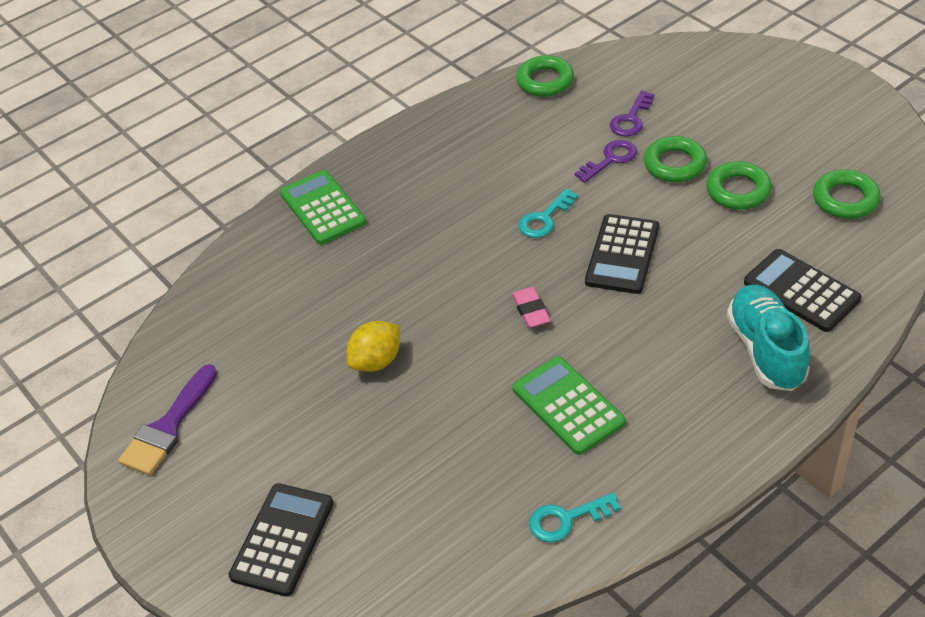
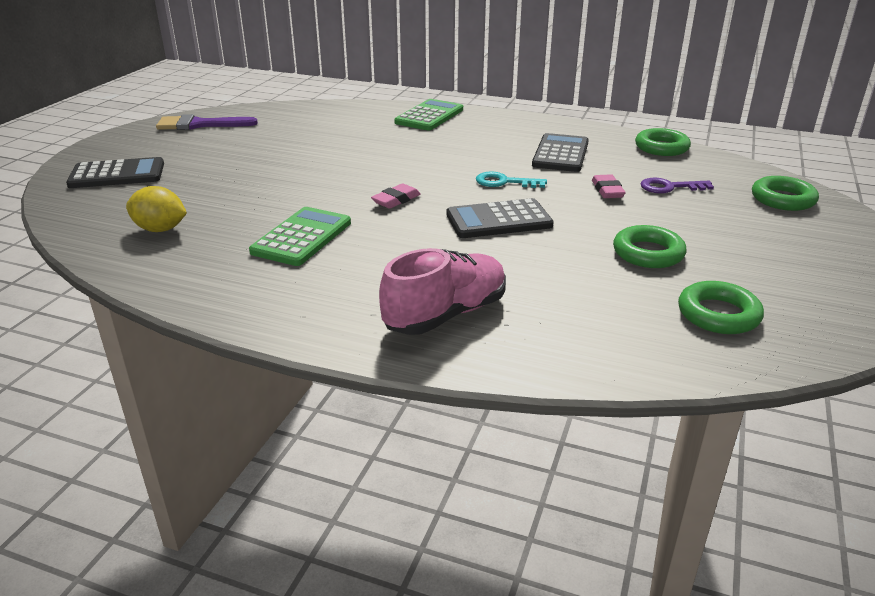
camera: 55 degrees right, 15 degrees down
(376, 361) = (298, 163): yellow lemon -> yellow lemon (160, 229)
(566, 519) = (175, 265): turquoise key -> none
(610, 159) = (607, 190): purple key -> pink eraser
(675, 164) = (640, 217): green ring -> green ring (783, 199)
(766, 350) = (446, 314): turquoise shoe -> pink shoe
(801, 291) = (548, 317): black calculator -> black calculator (560, 154)

